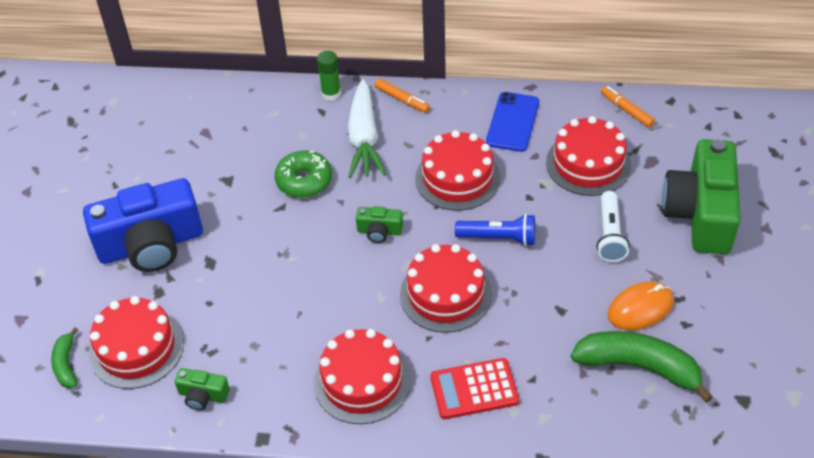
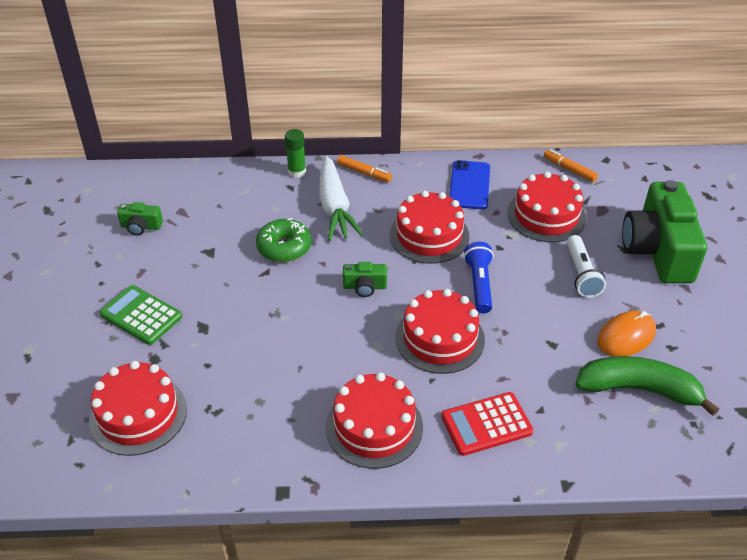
camera: 10 degrees left, 5 degrees down
(66, 364) = (66, 437): green banana -> none
(151, 245) = (141, 315): blue camera -> green calculator
(203, 396) = (214, 455): green camera -> green camera (141, 227)
(499, 238) = (479, 284): blue flashlight -> blue flashlight turned 90 degrees counterclockwise

